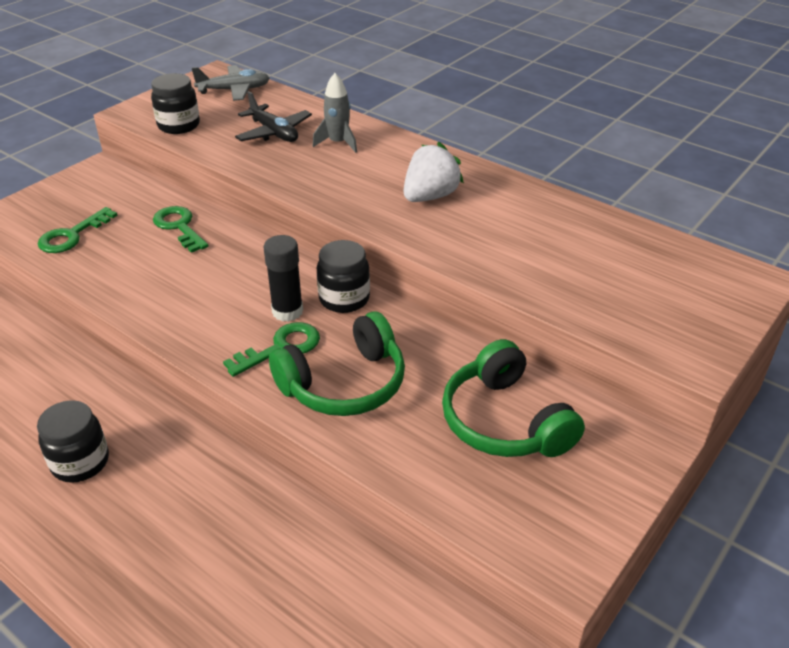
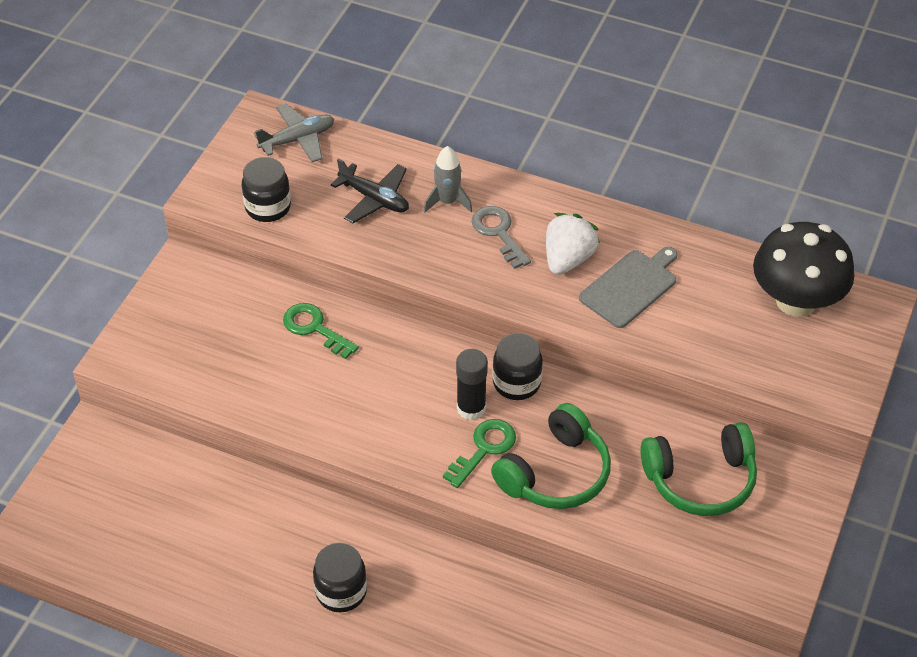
camera: 15 degrees left, 10 degrees up
(72, 235) = (212, 362): green key -> none
(373, 169) = (498, 233): none -> grey key
(483, 226) = (630, 287): none -> grey cutting board
(504, 421) = (700, 480): green headphones -> green headphones turned 60 degrees counterclockwise
(659, 263) = (796, 301): none -> black mushroom

